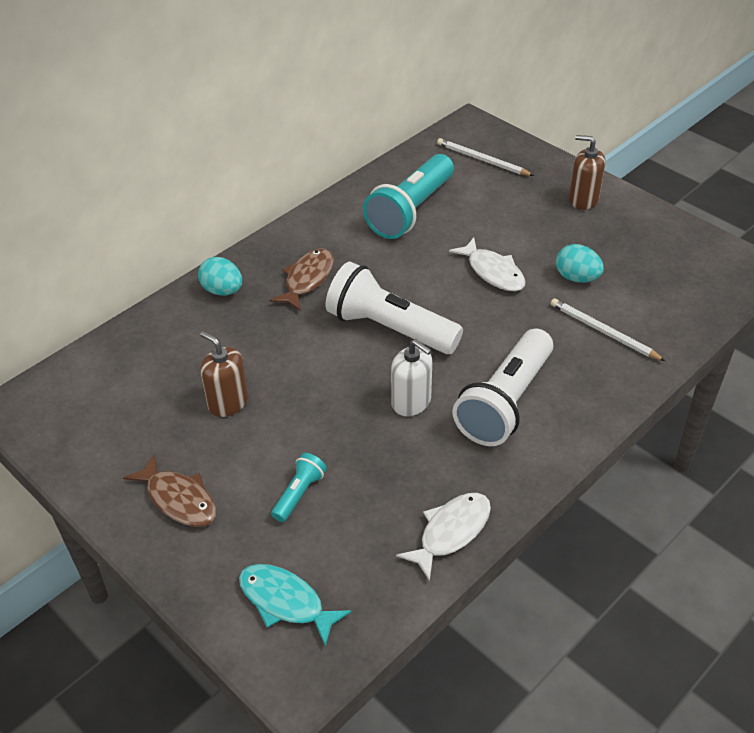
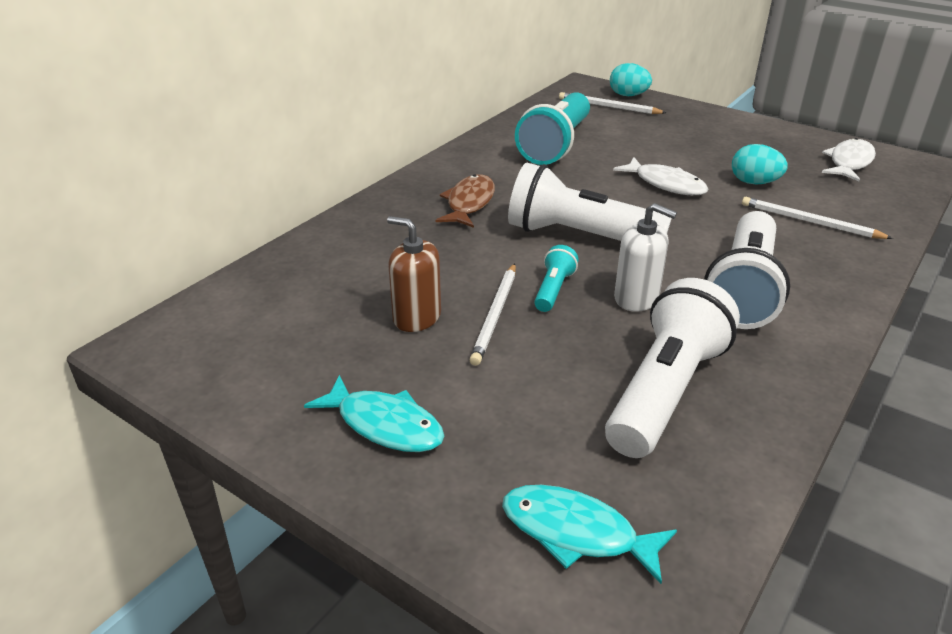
camera: 10 degrees left, 10 degrees down
(178, 499) = (384, 425): brown fish -> turquoise fish
(222, 290) = (376, 219): turquoise egg -> turquoise egg (628, 95)
(290, 407) = (495, 315): none -> white pencil
(299, 494) = (542, 402): turquoise flashlight -> turquoise flashlight (553, 290)
(396, 495) = (665, 391): none -> white flashlight
(451, 532) = (755, 424): white fish -> white fish (849, 162)
(583, 199) = (723, 127): brown soap dispenser -> none

